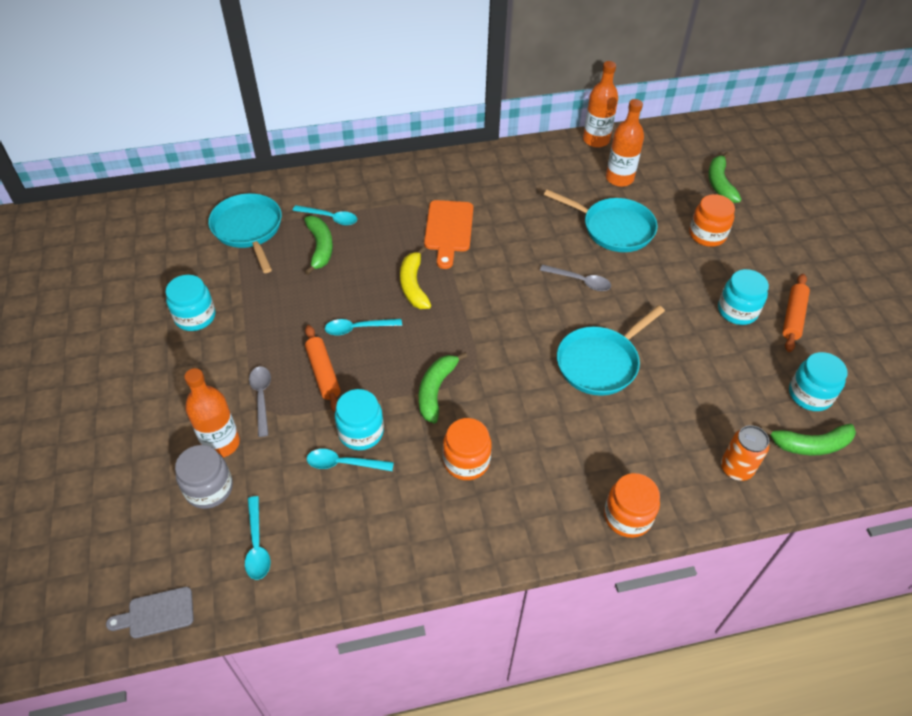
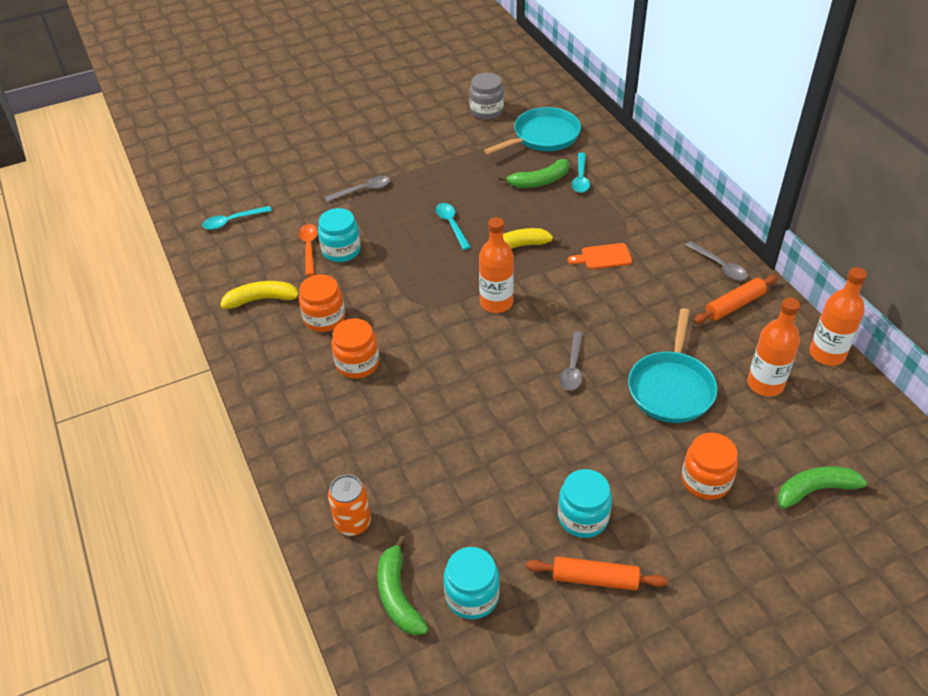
camera: 80 degrees right, 5 degrees down
(157, 613) = (178, 191): grey cutting board -> none
(195, 317) = (434, 136): turquoise jar -> none
(209, 488) = (276, 187): grey jar -> grey jar (486, 111)
(221, 443) = (315, 182): orange bottle -> orange bottle (496, 303)
(323, 373) = (396, 216): orange rolling pin -> orange rolling pin (734, 305)
(344, 463) = (309, 248): turquoise spoon -> orange spoon
(417, 520) = (263, 299): none -> yellow banana
(436, 390) = (396, 286): green banana -> none
(448, 230) = (603, 257): orange cutting board -> orange cutting board, size x0.64
(485, 165) = (719, 266): none -> grey spoon
(600, 362) = (463, 397): turquoise pan -> none
(627, 516) = (283, 436): orange jar -> orange jar (357, 363)

